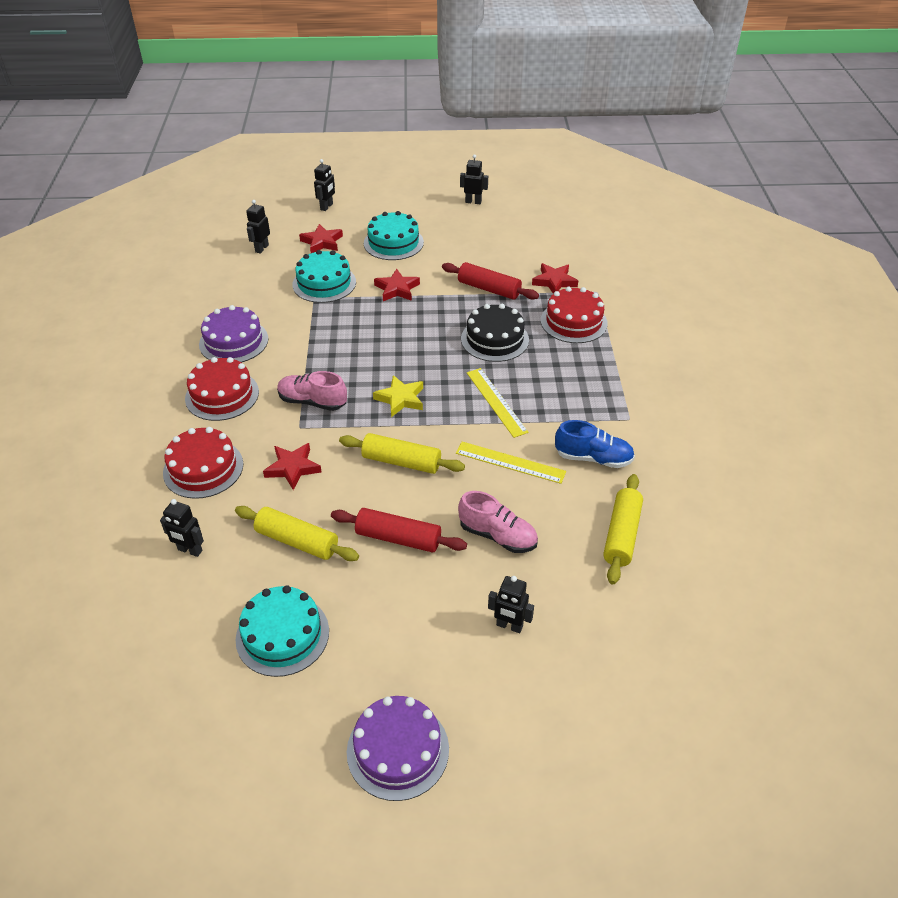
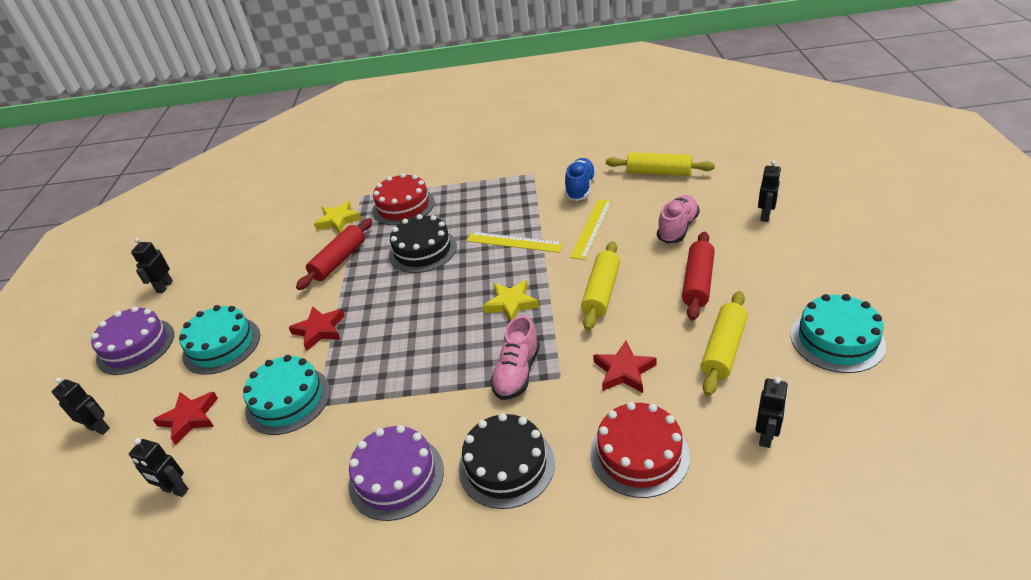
camera: 85 degrees left, 5 degrees down
(222, 395) = (506, 465): red cake -> black cake
(398, 750) = (905, 257): purple cake -> purple cake (135, 346)
(496, 402) = (514, 242): yellow ruler -> yellow ruler turned 45 degrees clockwise
(554, 281) = (338, 220): red star -> yellow star

